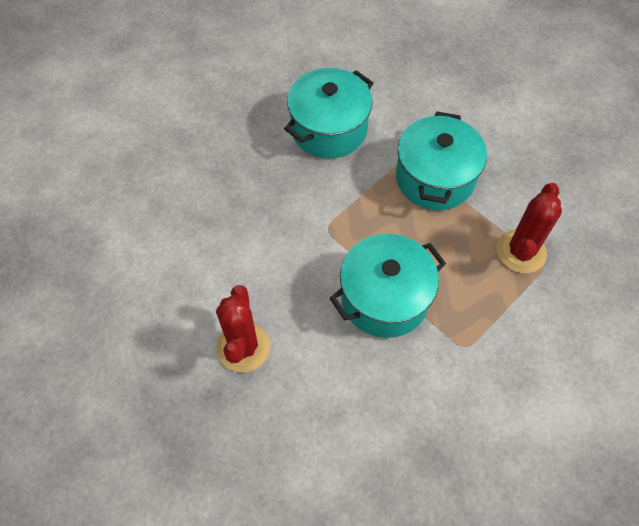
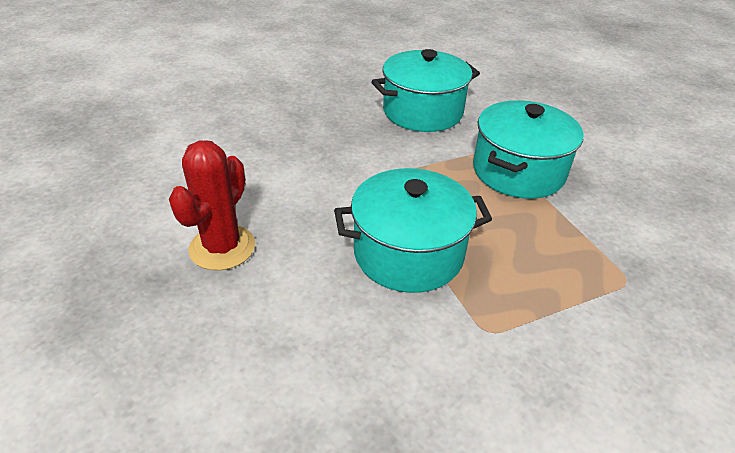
camera: 20 degrees right, 20 degrees down
(521, 251) = (600, 259): red cactus -> none

